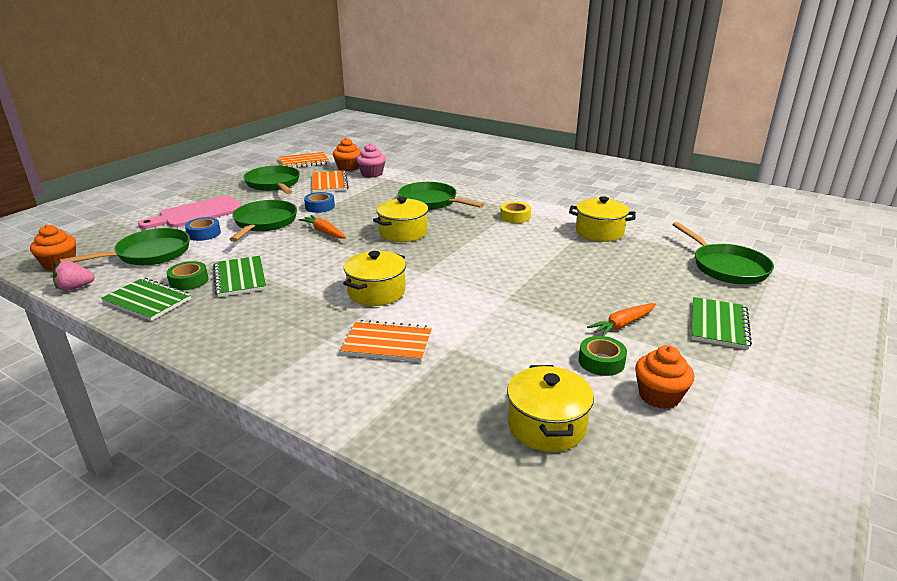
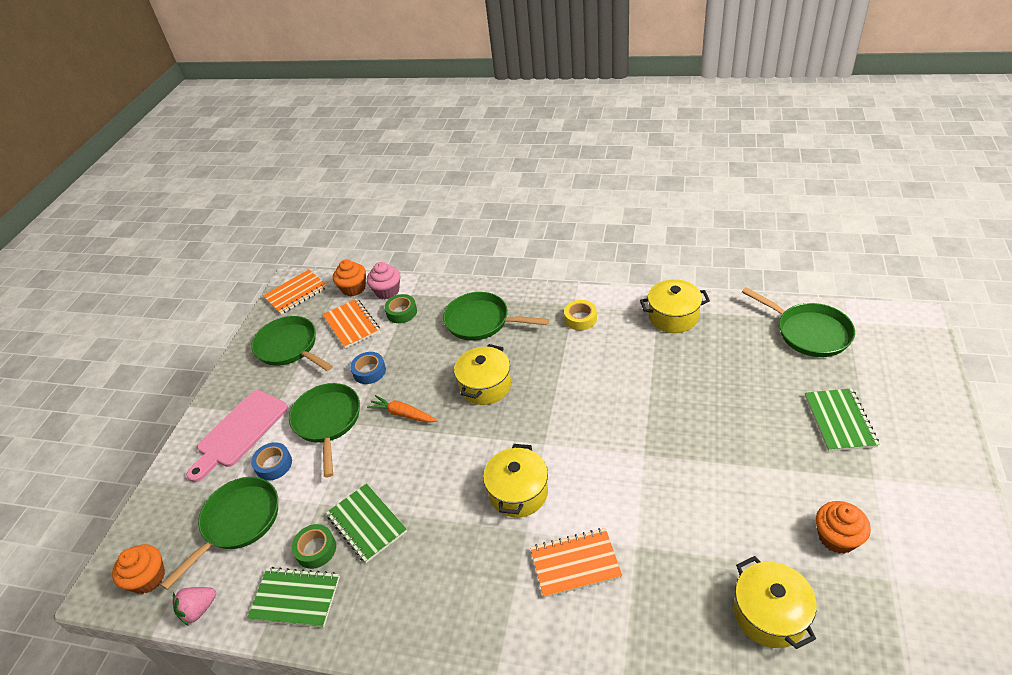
camera: 15 degrees left, 15 degrees up
(601, 361) = (770, 512): green tape -> green tape (401, 312)
(622, 324) = (762, 452): orange carrot -> none

